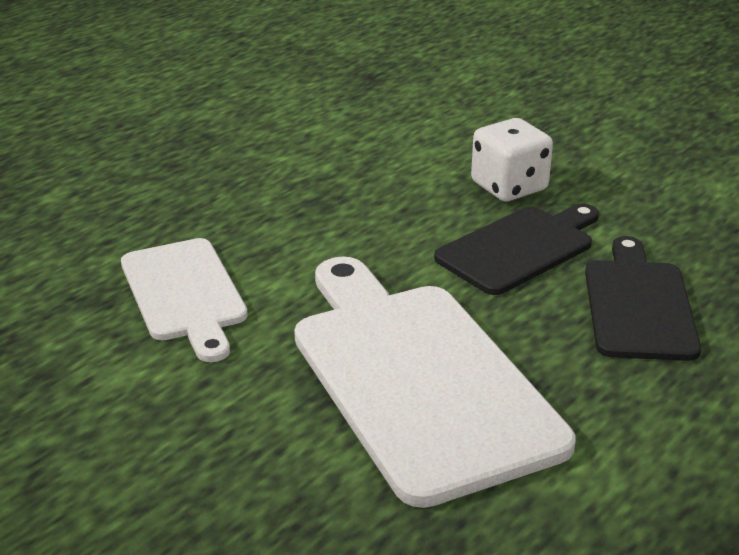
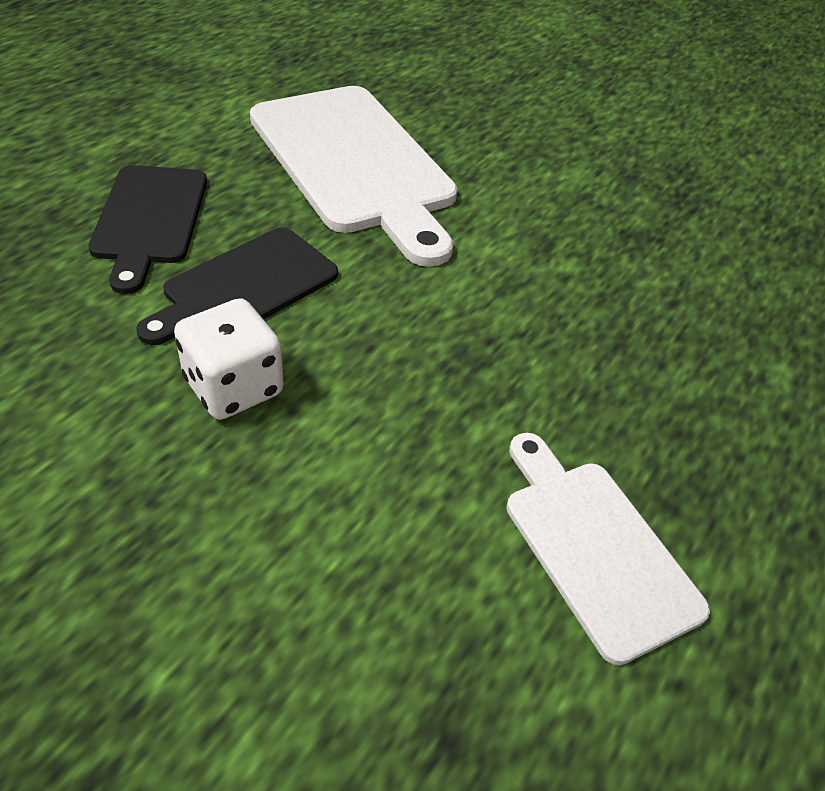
camera: 170 degrees right, 15 degrees up
(185, 294) = (564, 239): white cutting board -> white cutting board (595, 547)

